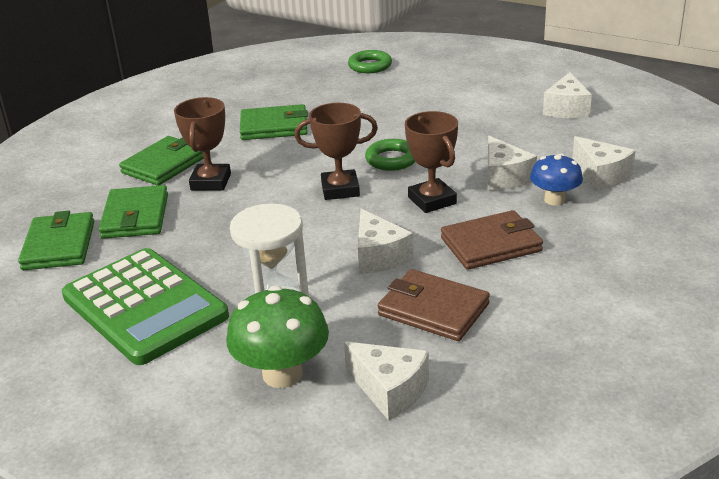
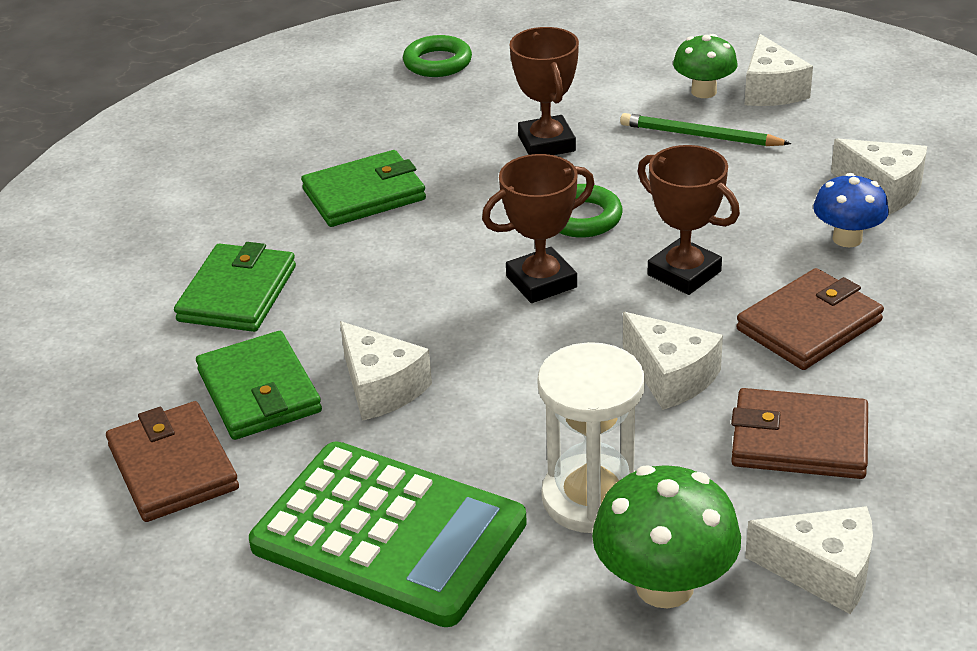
camera: 20 degrees left, 5 degrees up
(59, 245) = (173, 467): green wallet -> brown wallet
(211, 182) = (335, 308): brown trophy -> brown trophy (546, 143)
(501, 127) = (700, 136): none -> green pencil
(504, 177) = (758, 216): white cheese -> white cheese (381, 388)
(521, 103) = (704, 91): none -> green mushroom

